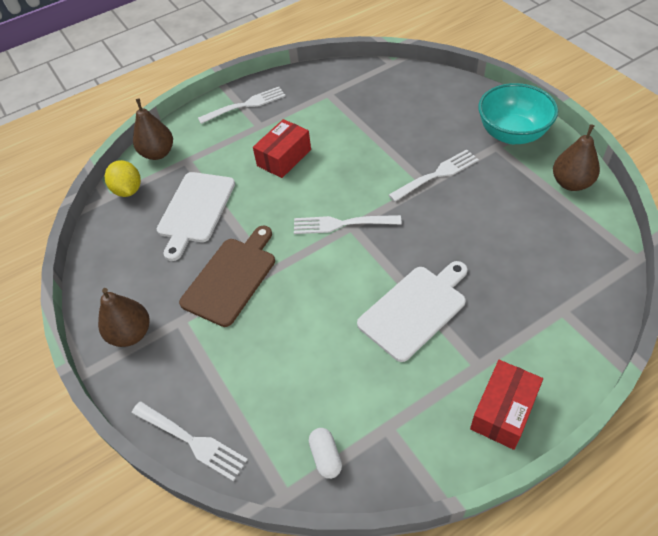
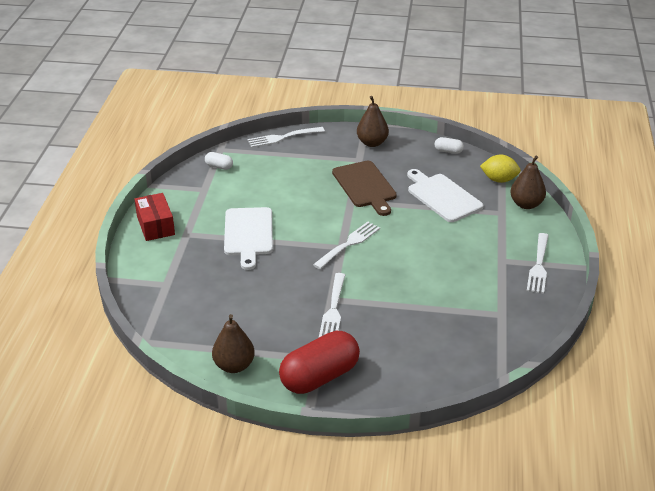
camera: 125 degrees right, 15 degrees down
(98, 256) = (448, 151): none -> white capsule
(284, 157) = (447, 253): red box -> none
(512, 134) = (319, 377): turquoise bowl -> red capsule

